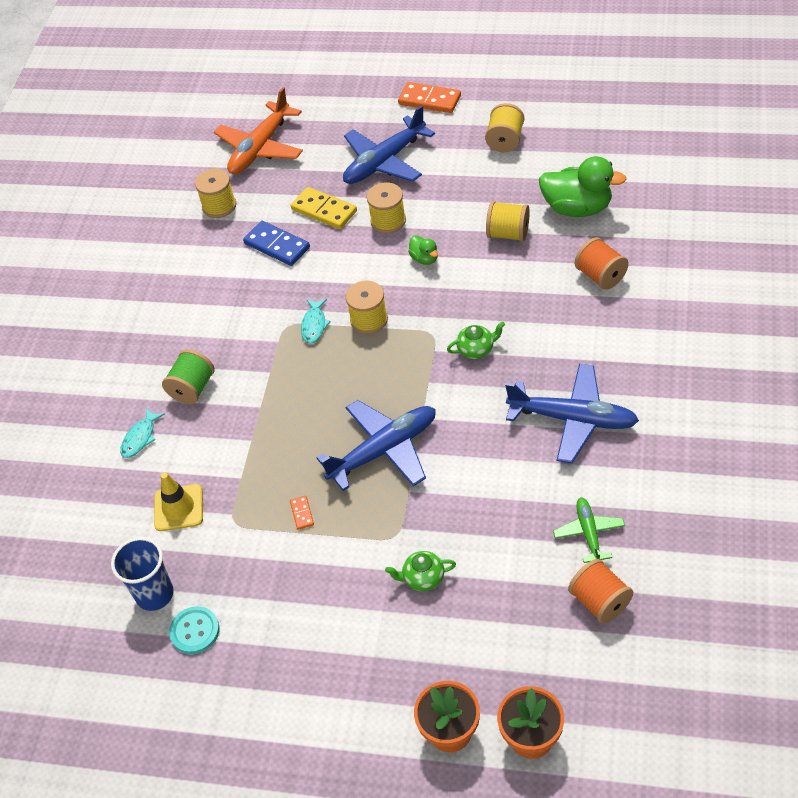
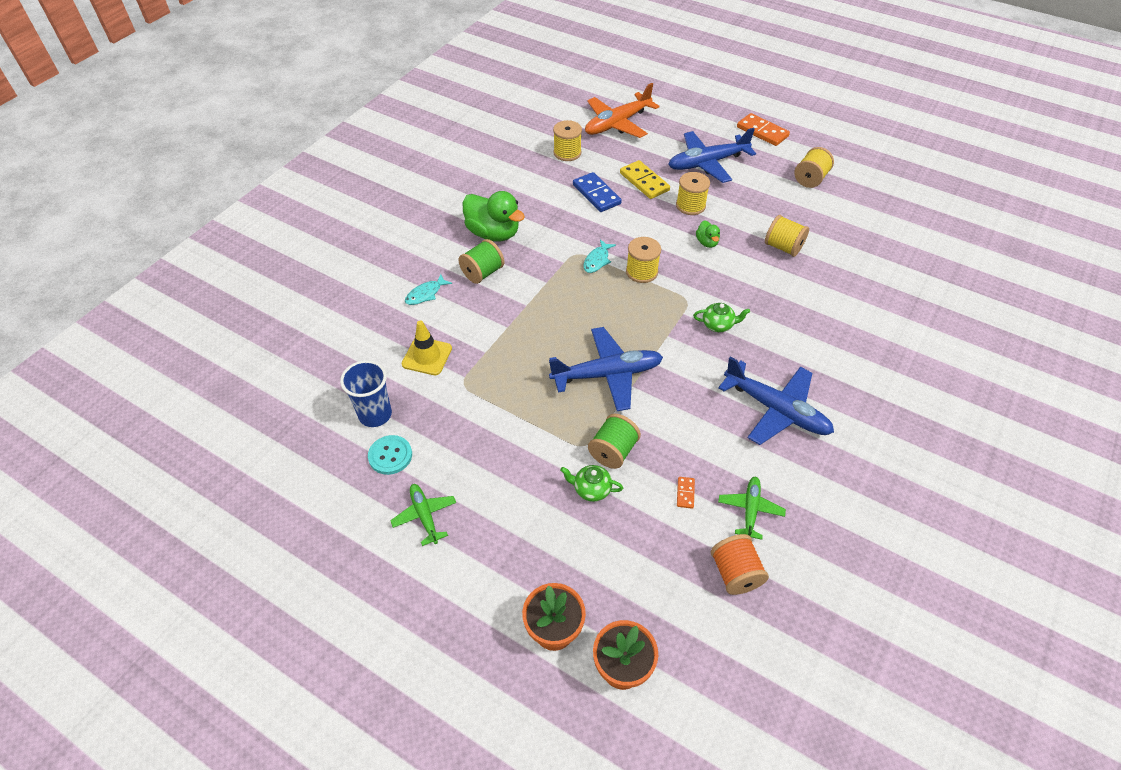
camera: 15 degrees right, 0 degrees up
(264, 677) = (424, 516): none -> green plane
(302, 513) = (519, 398): orange domino -> orange domino (685, 493)
(427, 530) = (613, 451): none -> green spool
(577, 208) = (849, 247): green duck -> green duck (493, 233)
(600, 276) = (847, 305): orange spool -> none

